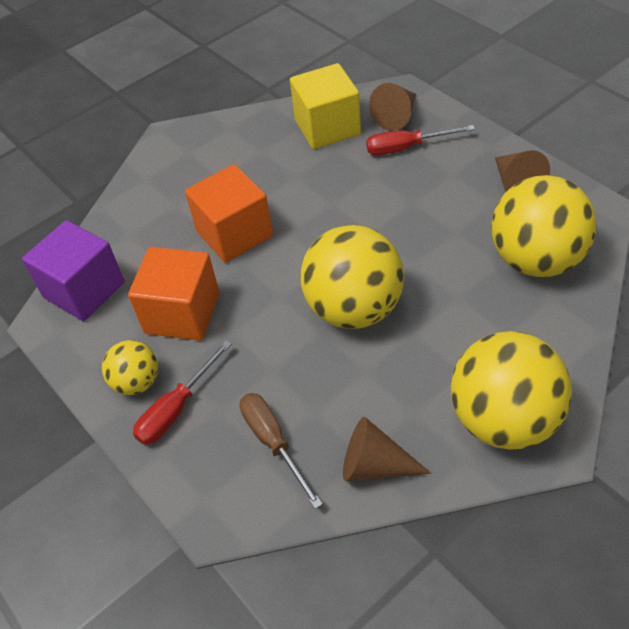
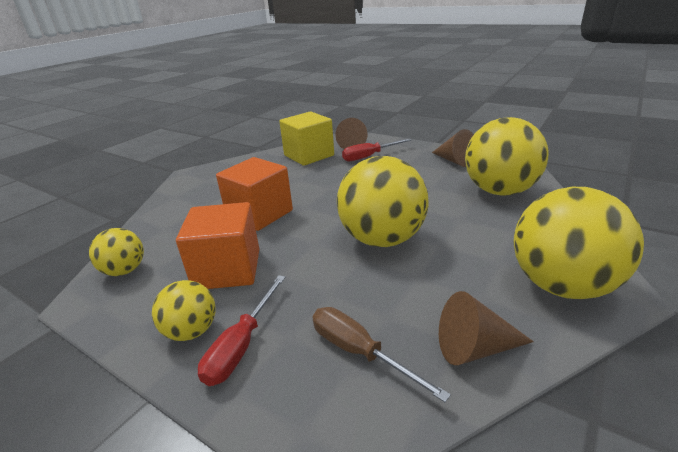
camera: 20 degrees left, 20 degrees down
(84, 290) = (125, 270): purple cube -> yellow ball

